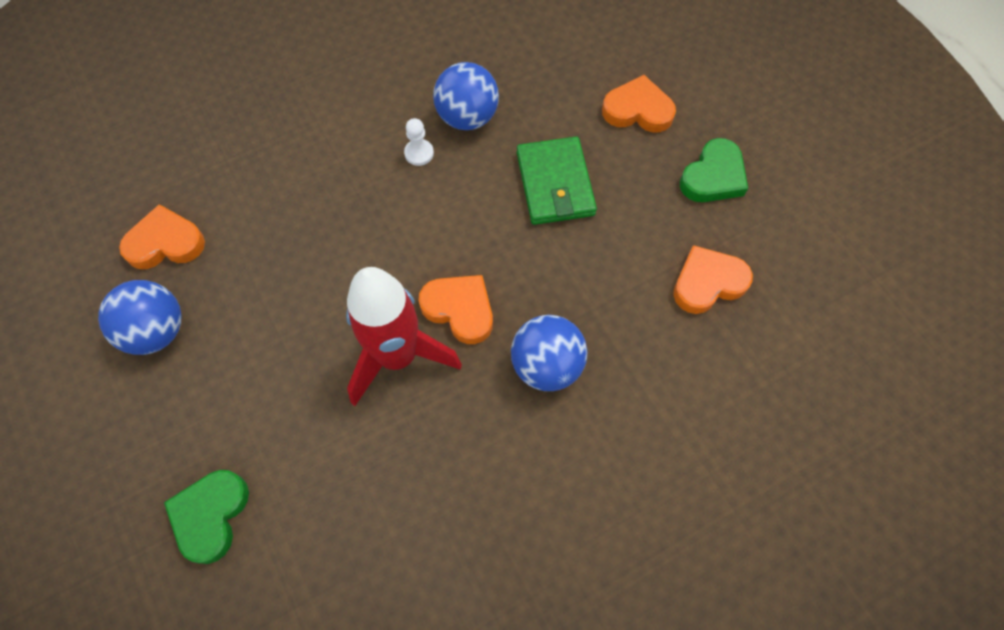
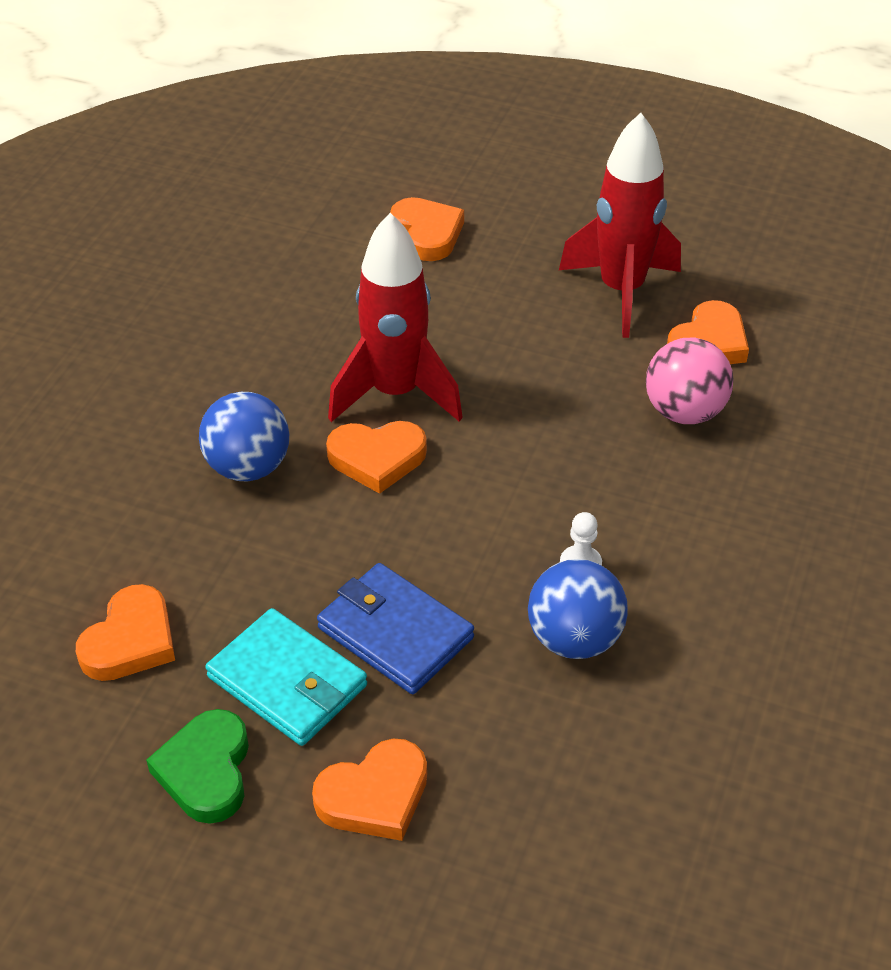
camera: 140 degrees right, 20 degrees down
(156, 331) = (621, 291): blue ball -> red rocket
(210, 515) = (427, 233): green heart -> orange heart
(246, 204) = (684, 412): none -> pink ball
(555, 184) = (395, 633): green wallet -> blue wallet
(635, 196) = (287, 681): none -> turquoise wallet

